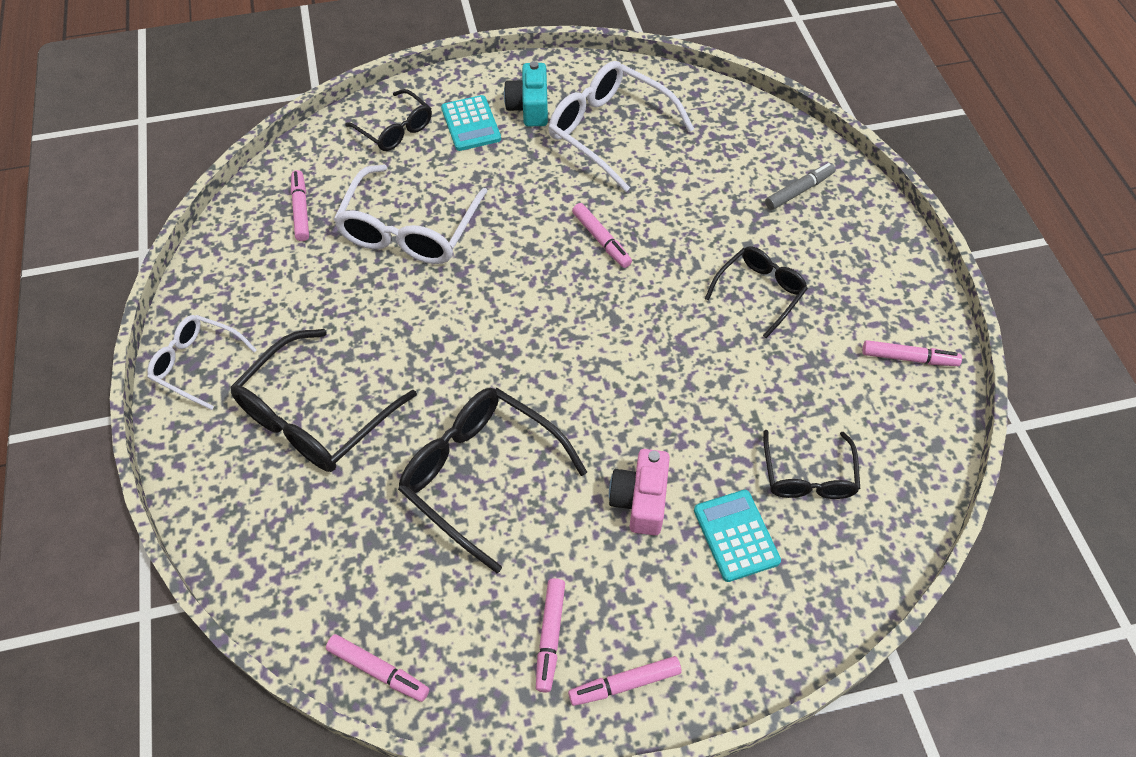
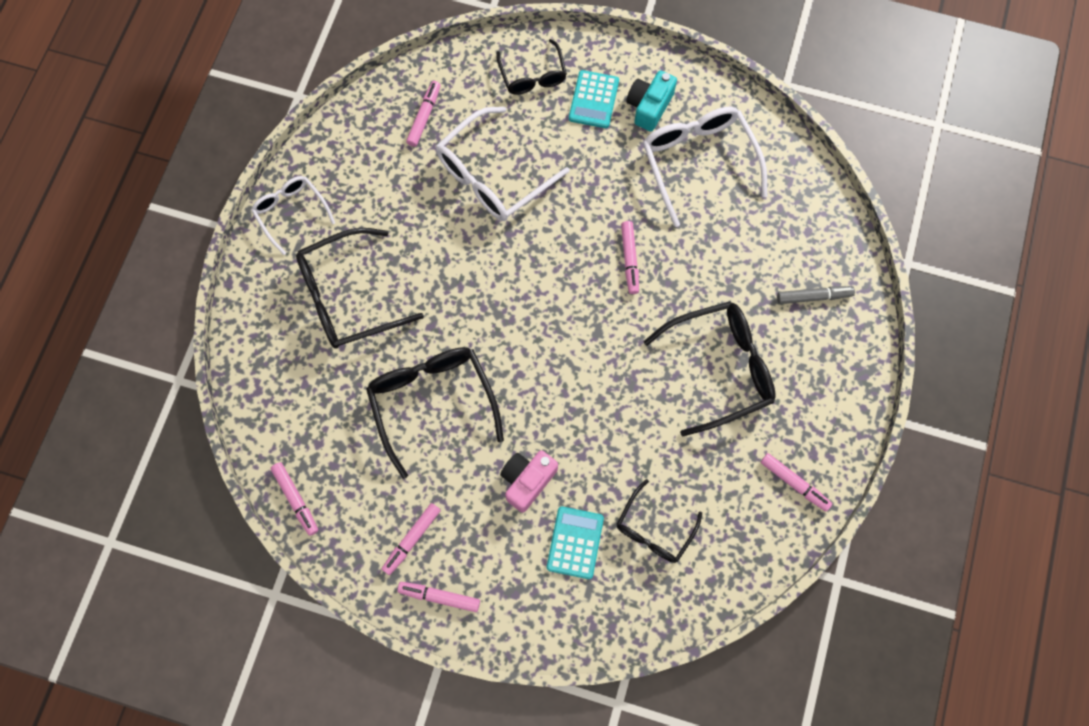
camera: 30 degrees right, 15 degrees up
(759, 292) = (720, 368): black glasses -> black glasses, size x1.66

